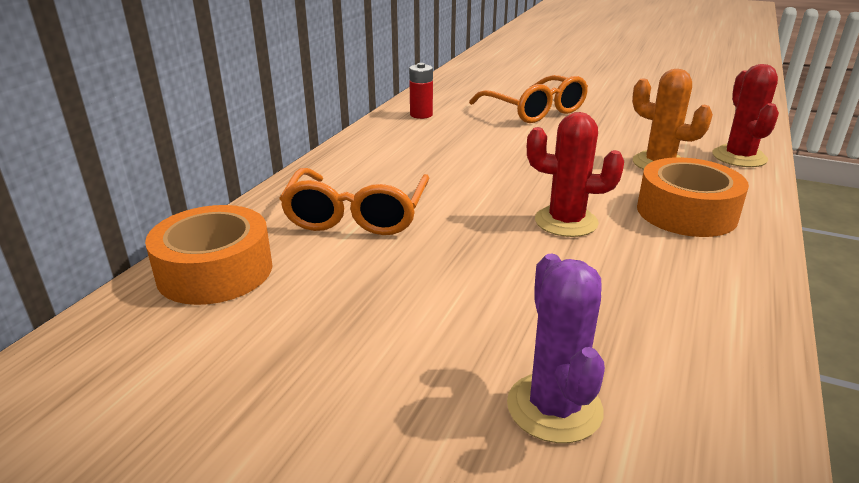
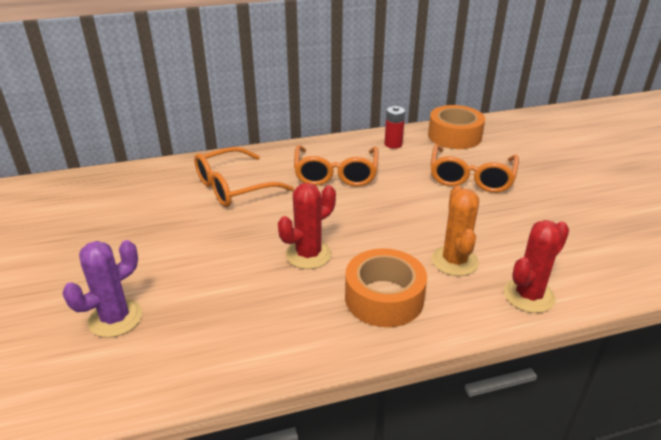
camera: 50 degrees right, 5 degrees up
(215, 271) = (143, 180): orange tape -> orange tape (454, 136)
(430, 156) = (336, 174): none -> orange glasses
(566, 222) = (308, 254): red cactus -> red cactus turned 75 degrees clockwise

